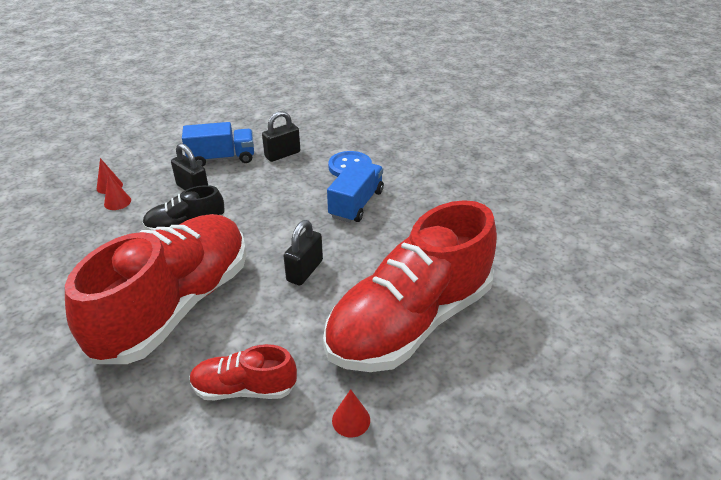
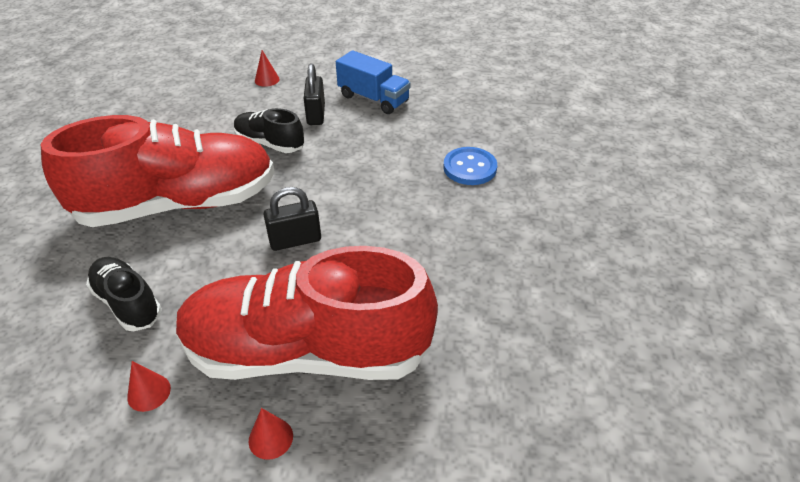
camera: 45 degrees right, 5 degrees up
(117, 202) = (255, 96): red cone -> red cone (270, 438)
(244, 388) = (128, 303): red shoe -> black shoe
(282, 154) = (426, 122): black padlock -> none
(356, 204) = (423, 208): blue truck -> none

